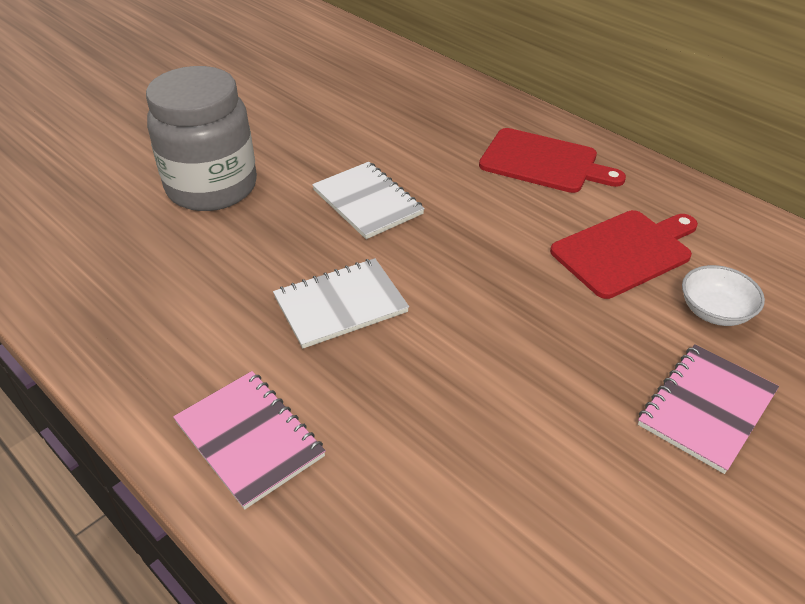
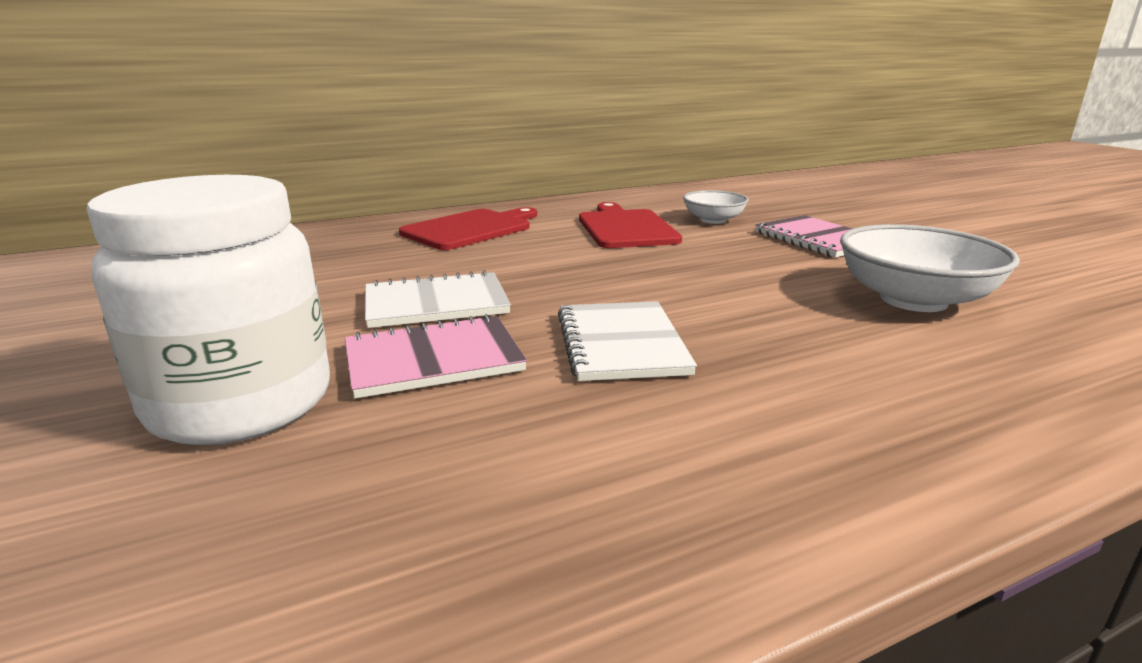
camera: 70 degrees left, 20 degrees down
(212, 187) = (241, 403): grey jar -> white jar
(249, 439) = (861, 434): pink notebook -> pink notebook (433, 360)
(535, 489) = (913, 300): none -> white bowl

